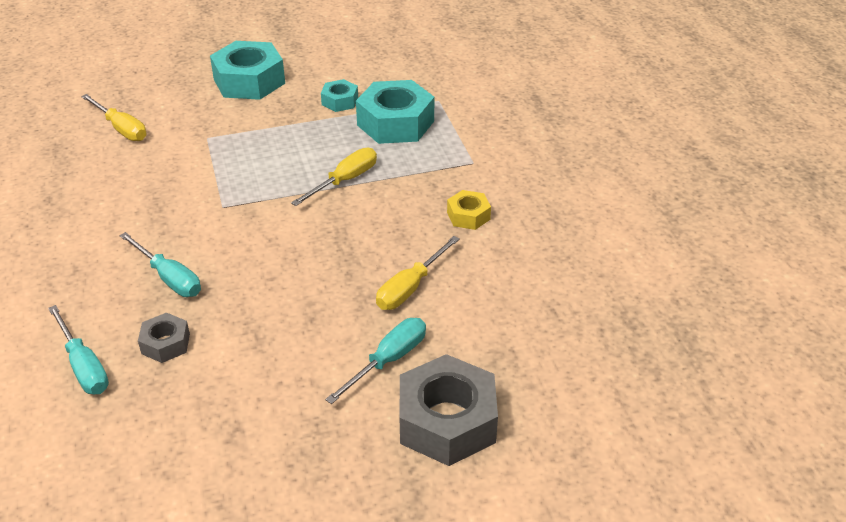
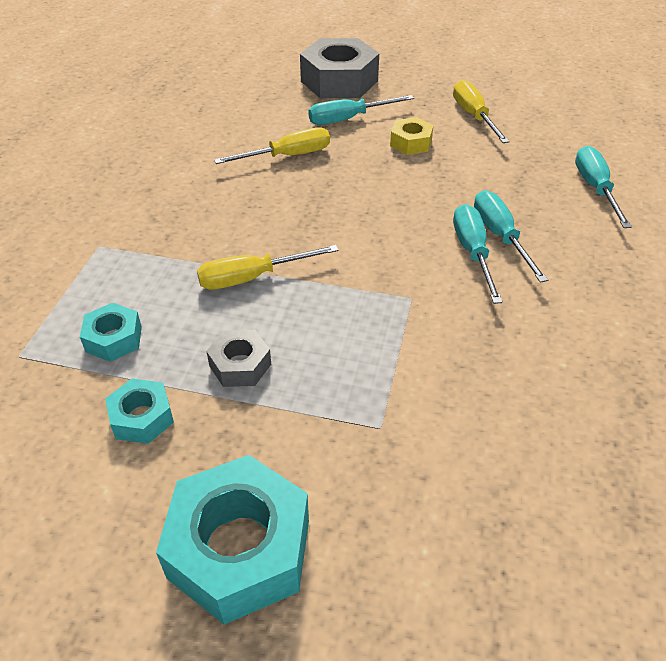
camera: 150 degrees left, 5 degrees up
(121, 129) = (512, 514): yellow screwdriver -> yellow screwdriver (473, 116)
(165, 344) = (519, 182): grey nut -> grey nut (240, 365)
(188, 255) = (472, 252): none -> turquoise screwdriver
(395, 123) = (114, 339): turquoise nut -> turquoise nut, size x0.51
(468, 216) = (174, 193): yellow nut -> yellow nut (411, 143)

